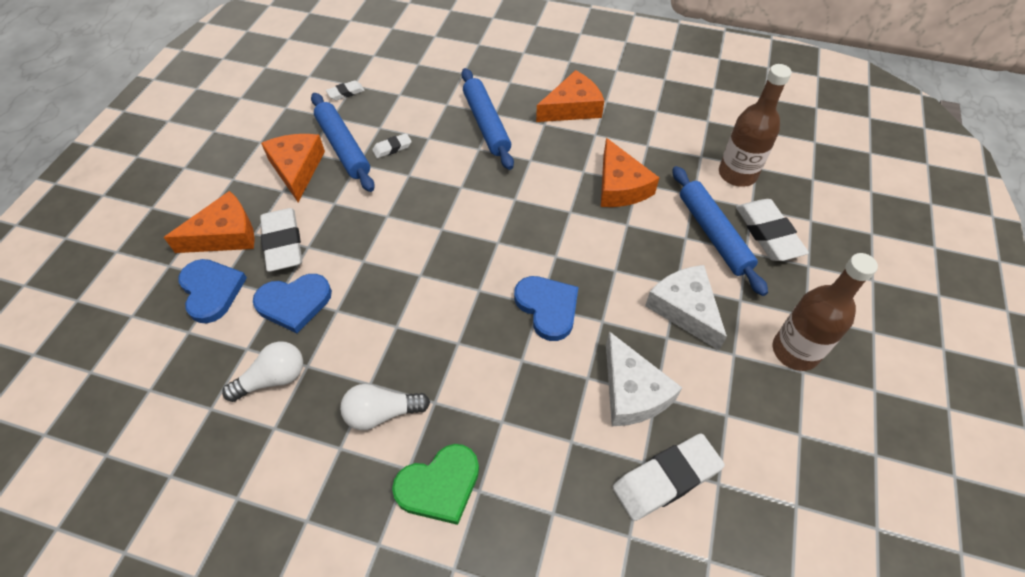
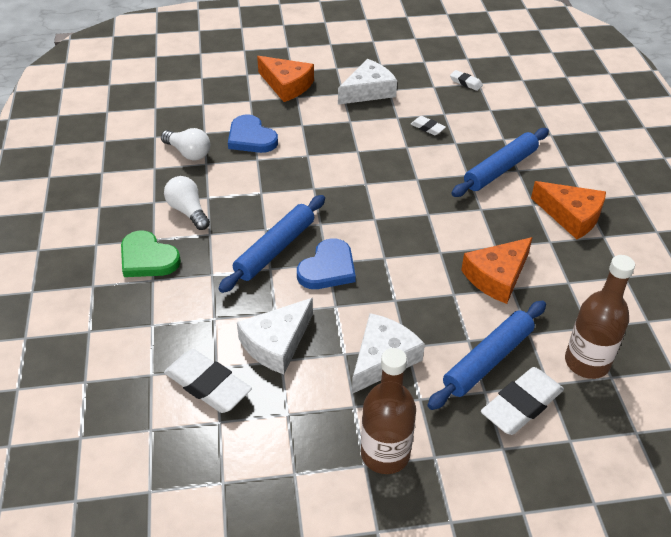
camera: 65 degrees right, 10 degrees down
(211, 291) = (238, 99): blue heart -> none
(283, 243) = (297, 113): white eraser -> none
(297, 169) = (368, 91): orange cheese -> white cheese
(343, 147) = (407, 104): blue rolling pin -> blue rolling pin (275, 249)

